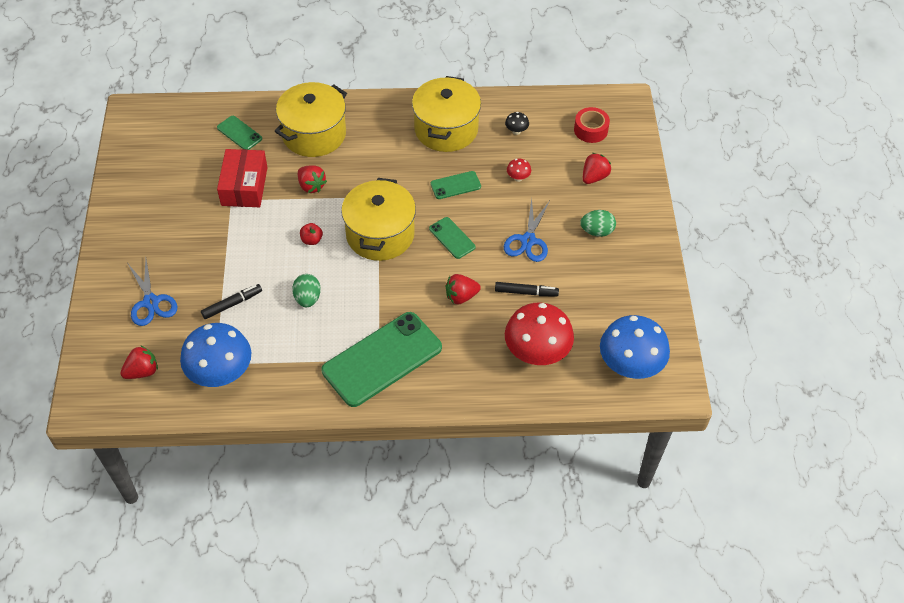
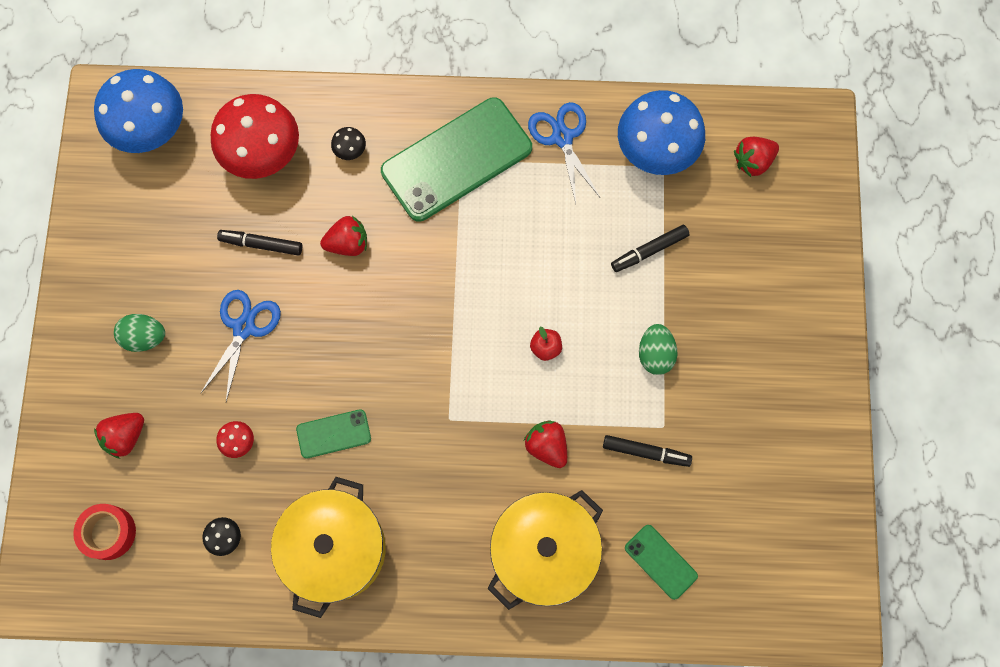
camera: 175 degrees left, 20 degrees up
(151, 302) = (756, 260): blue scissors -> blue scissors (562, 137)
(244, 186) = (646, 452): red box -> black marker
(307, 298) = (550, 253): green egg -> green egg (655, 354)
(380, 234) = (449, 351): yellow pot -> none
(452, 238) = (349, 339): green phone -> none
(468, 361) = (350, 151): none -> black mushroom

